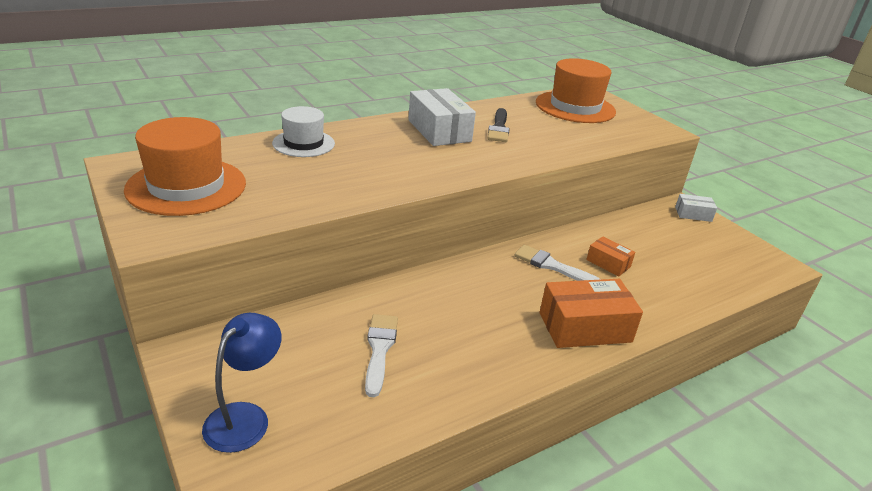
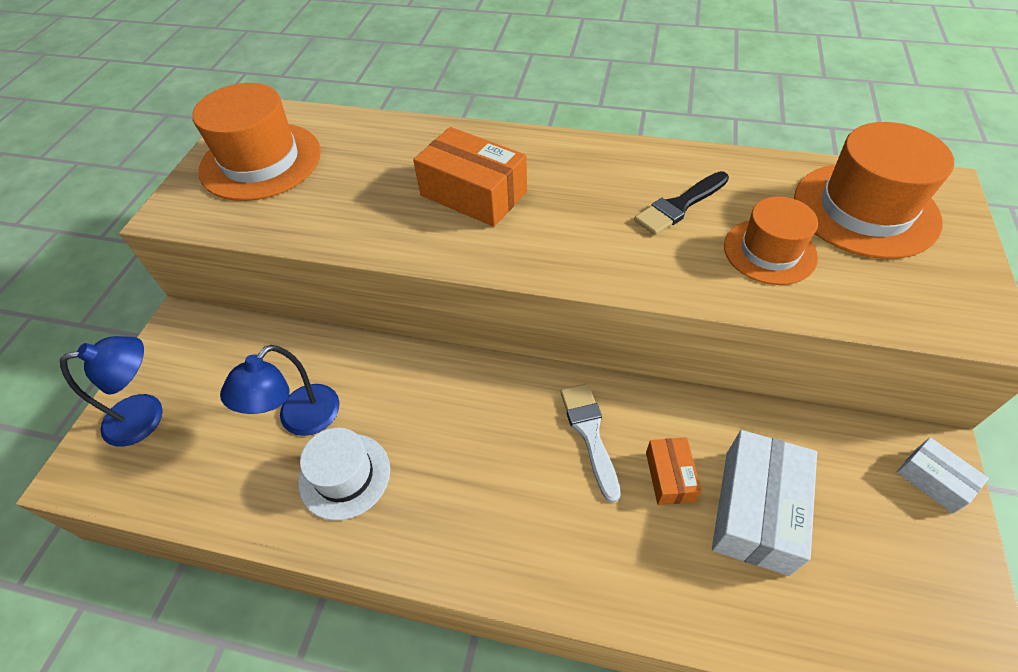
camera: 50 degrees right, 20 degrees up
(303, 143) = (420, 143): white hat -> white hat (345, 475)
(379, 349) = (300, 420): white brush -> blue lamp
(439, 131) = (591, 180): white box -> white box (756, 510)
(562, 132) = (769, 251): none -> orange hat
(585, 327) = (517, 543): orange box -> orange box (473, 193)

